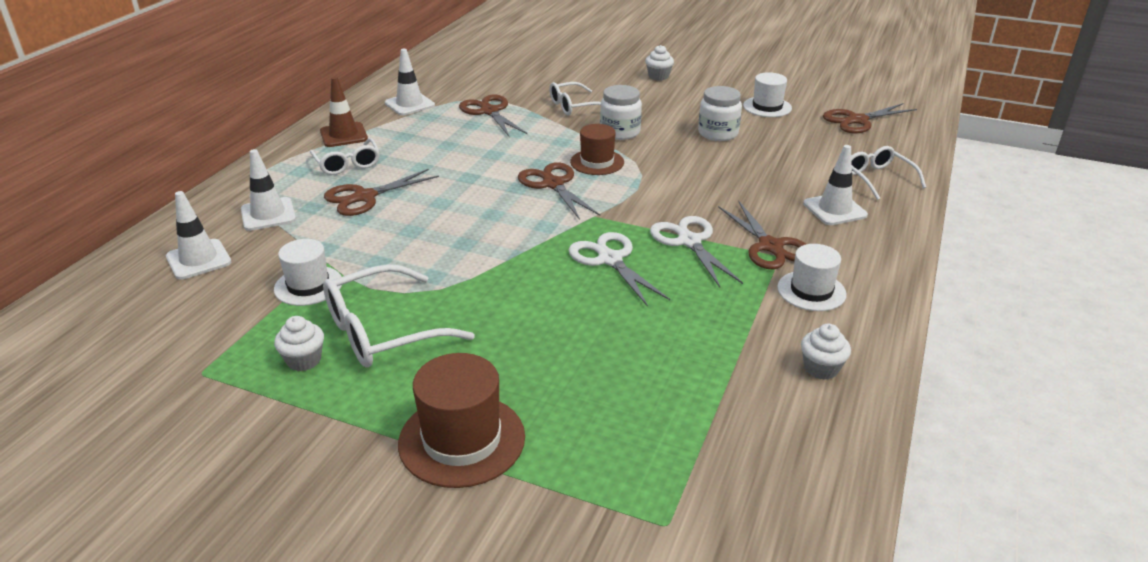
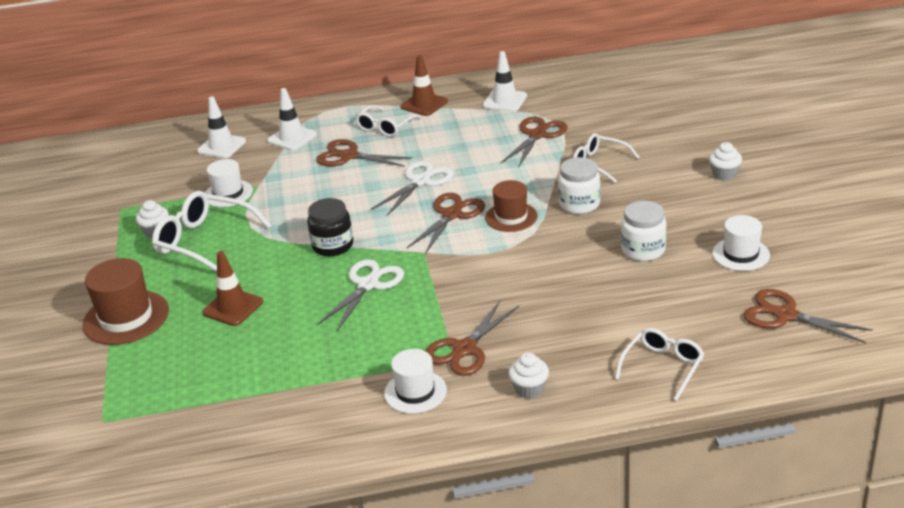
camera: 60 degrees right, 0 degrees up
(514, 256) = (333, 245): none -> black jar
(545, 351) = (233, 307): none -> brown traffic cone
(689, 241) = (431, 308): white scissors -> white scissors (421, 181)
(821, 368) = (311, 430): white cupcake -> white cupcake (529, 389)
(834, 209) = (568, 361): white traffic cone -> none

